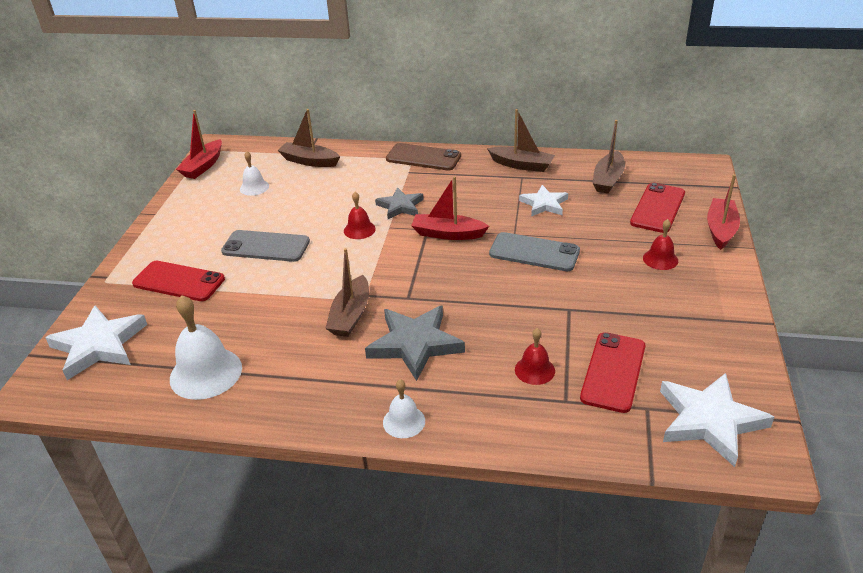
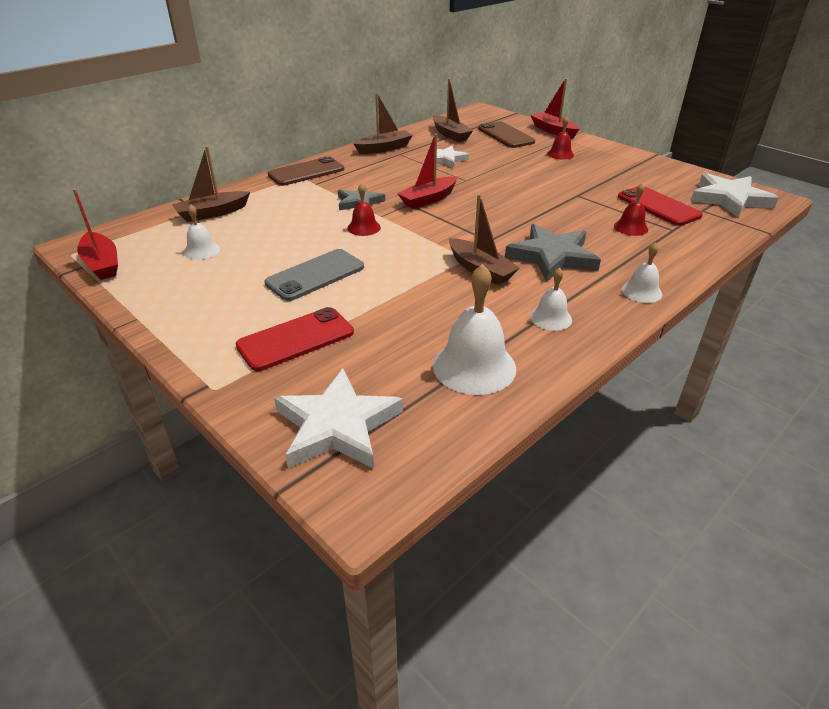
camera: 55 degrees left, 0 degrees up
(307, 384) = (551, 318): none -> white bell
(534, 252) = (498, 182): grey phone -> none
(657, 208) = (505, 135): red phone -> brown phone

